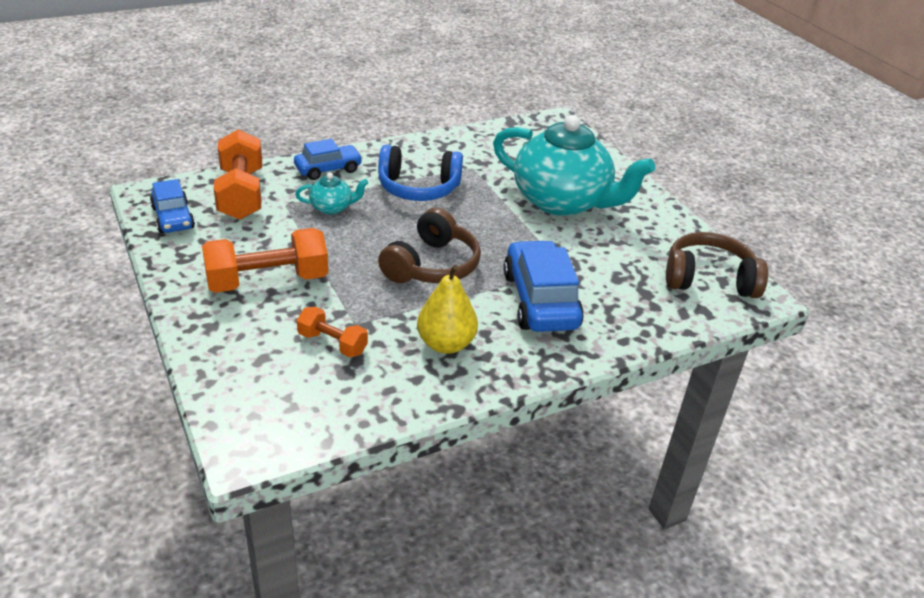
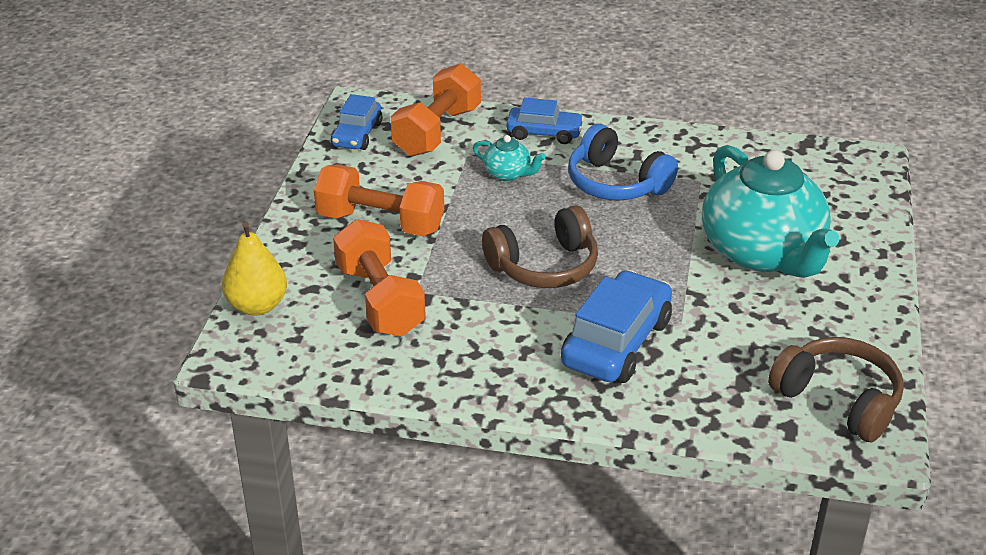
camera: 40 degrees right, 0 degrees up
(332, 343) = (380, 300): orange dumbbell -> orange dumbbell, size x1.82
(446, 344) = (478, 343): yellow pear -> yellow pear (257, 306)

